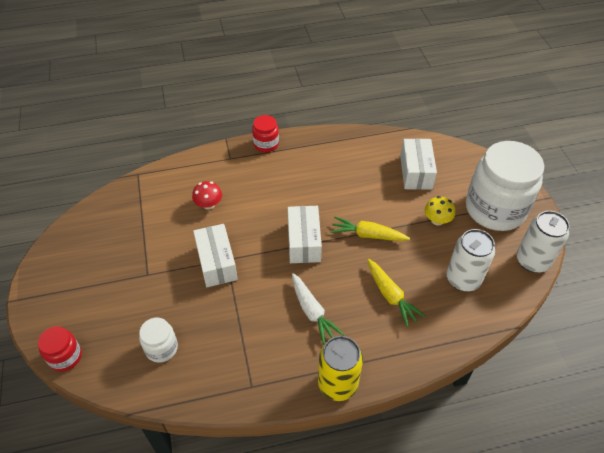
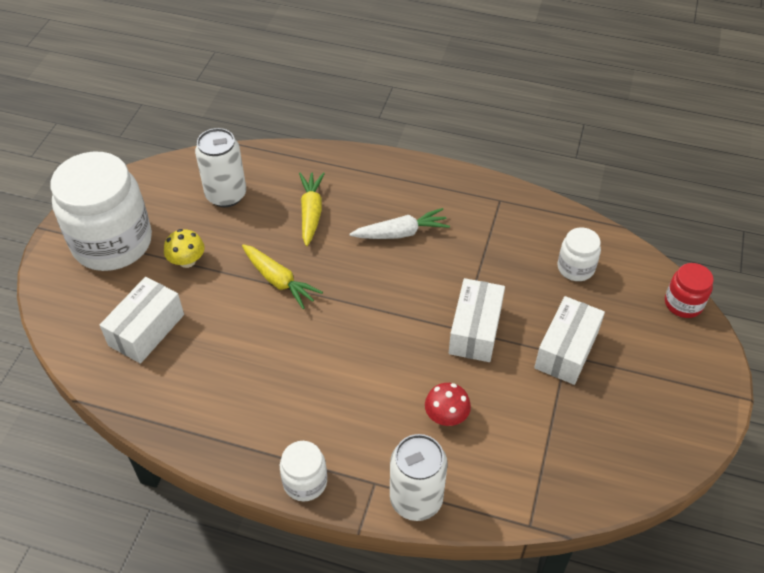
camera: 150 degrees left, 0 degrees up
(266, 144) = (305, 482): red jar -> white jar
(304, 242) = (357, 307): white box -> white box (566, 350)
(312, 312) = (401, 233): white carrot -> white carrot turned 75 degrees clockwise
(337, 384) = (420, 169): yellow can -> none
(532, 261) = (141, 180): white can -> white can (416, 499)

